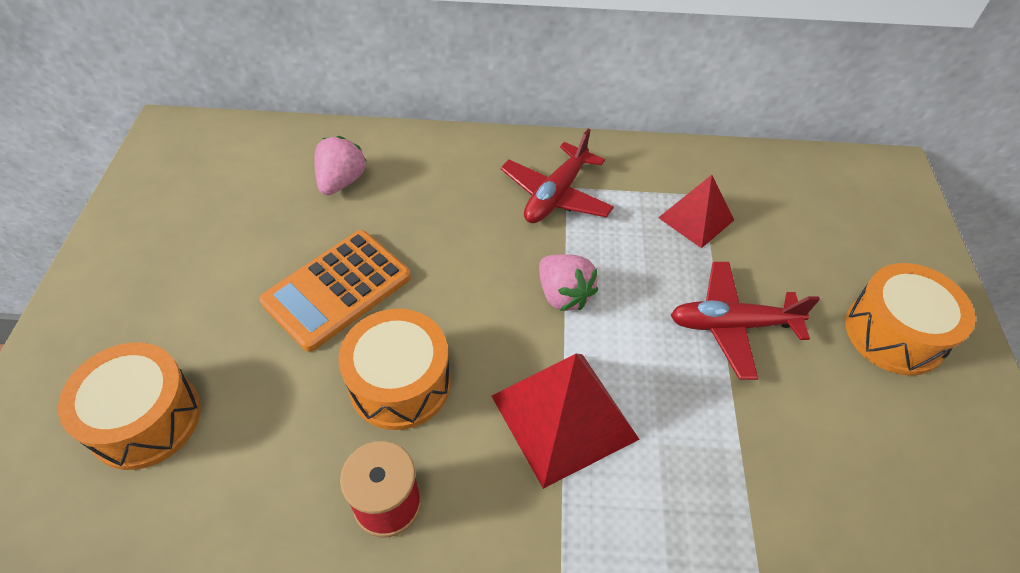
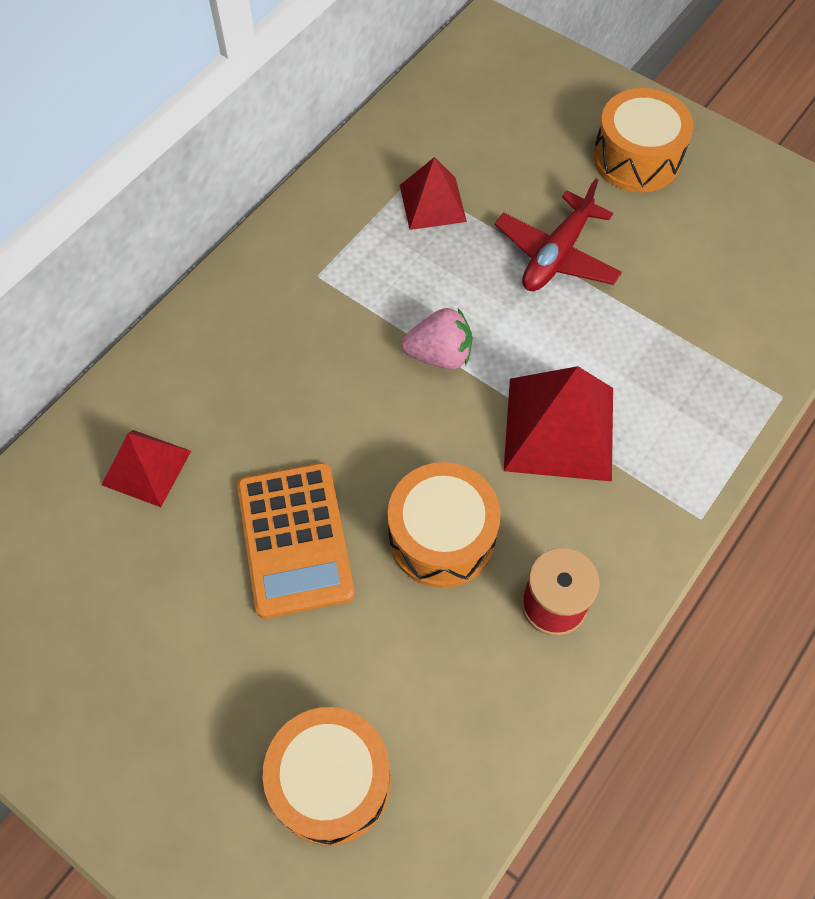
camera: 55 degrees left, 10 degrees up
(341, 181) = (146, 467): pink strawberry -> red pyramid
(556, 195) = (320, 290): red plane -> none

